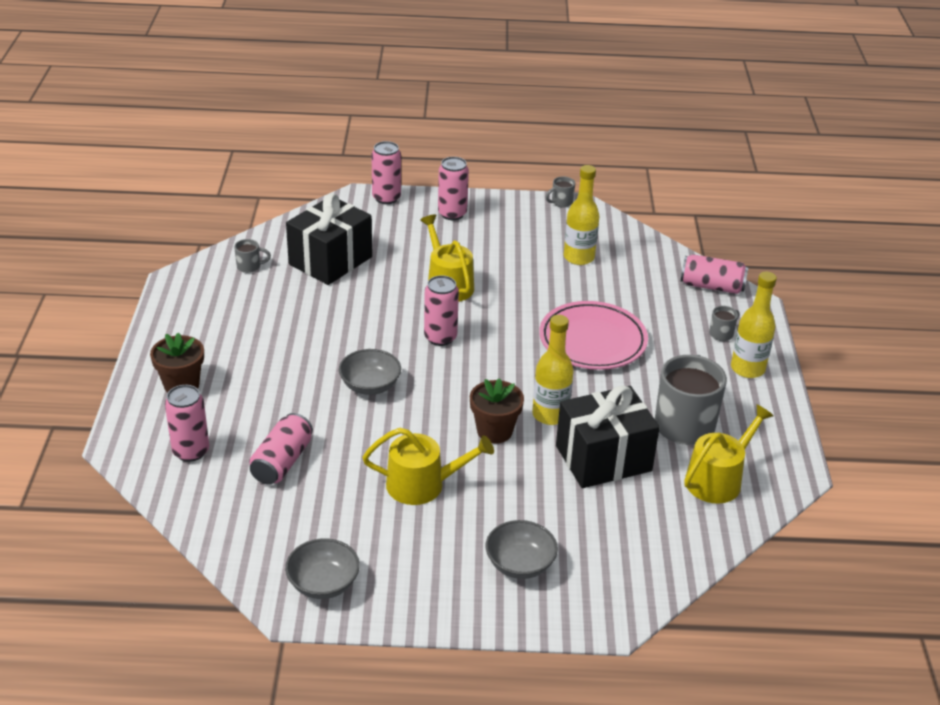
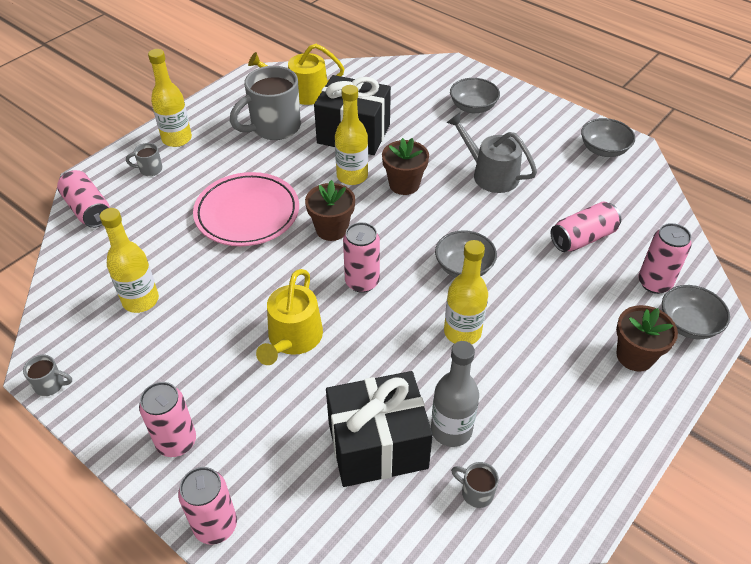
camera: 140 degrees left, 10 degrees up
(145, 429) = (688, 324): none -> grey bowl
(290, 286) = (451, 430): none -> grey bottle
(330, 341) = (462, 332): none -> yellow bottle
(422, 484) = (490, 174): yellow watering can -> grey watering can
(510, 362) = (332, 229): none -> brown flower pot

